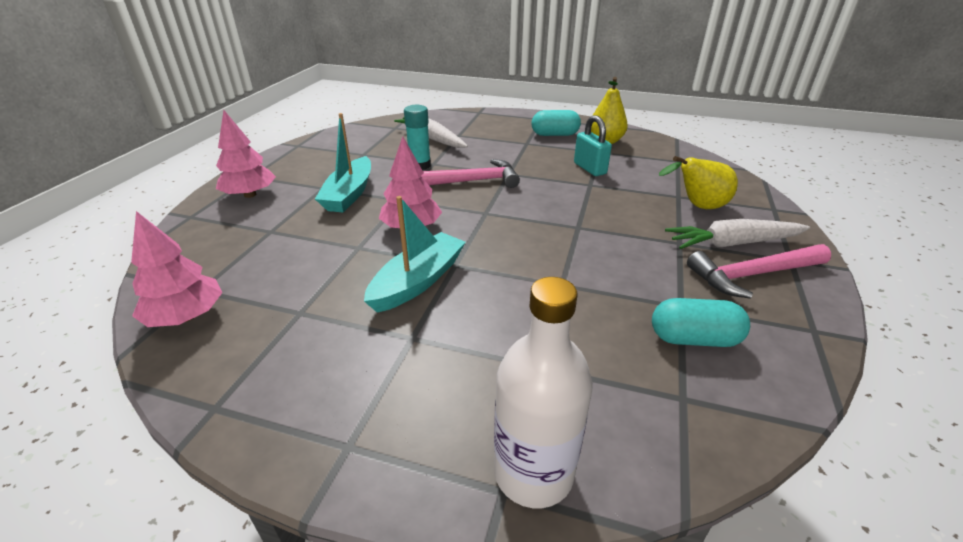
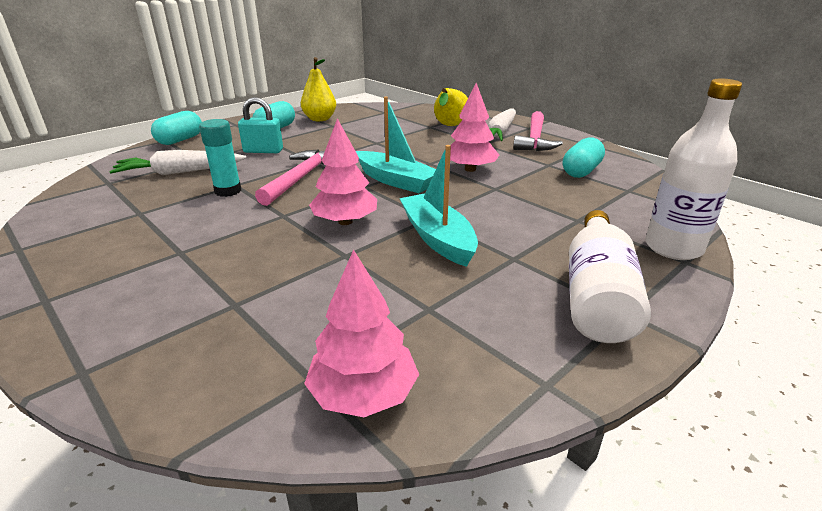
camera: 60 degrees left, 5 degrees down
(250, 194) = (105, 307): pink tree -> pink tree (470, 169)
(349, 194) = (226, 239): turquoise boat -> turquoise boat (396, 181)
(372, 414) = (597, 295): none -> white bottle
(485, 116) = (180, 140): none -> turquoise capsule
(589, 168) = (353, 135): turquoise padlock -> turquoise padlock (263, 151)

